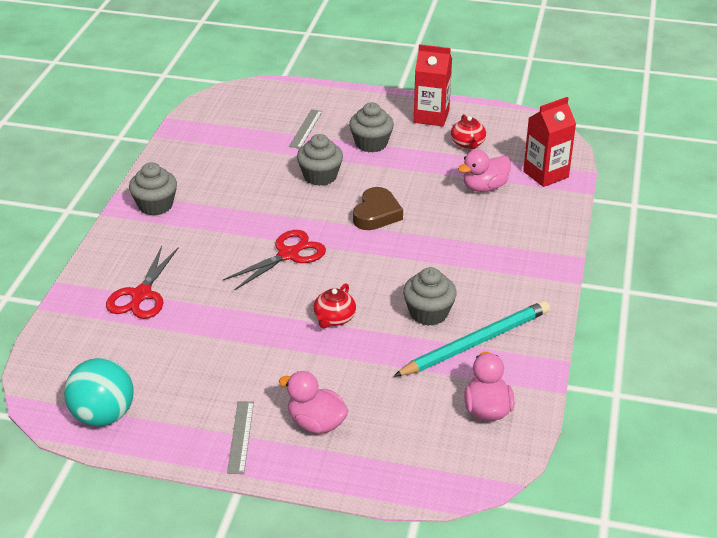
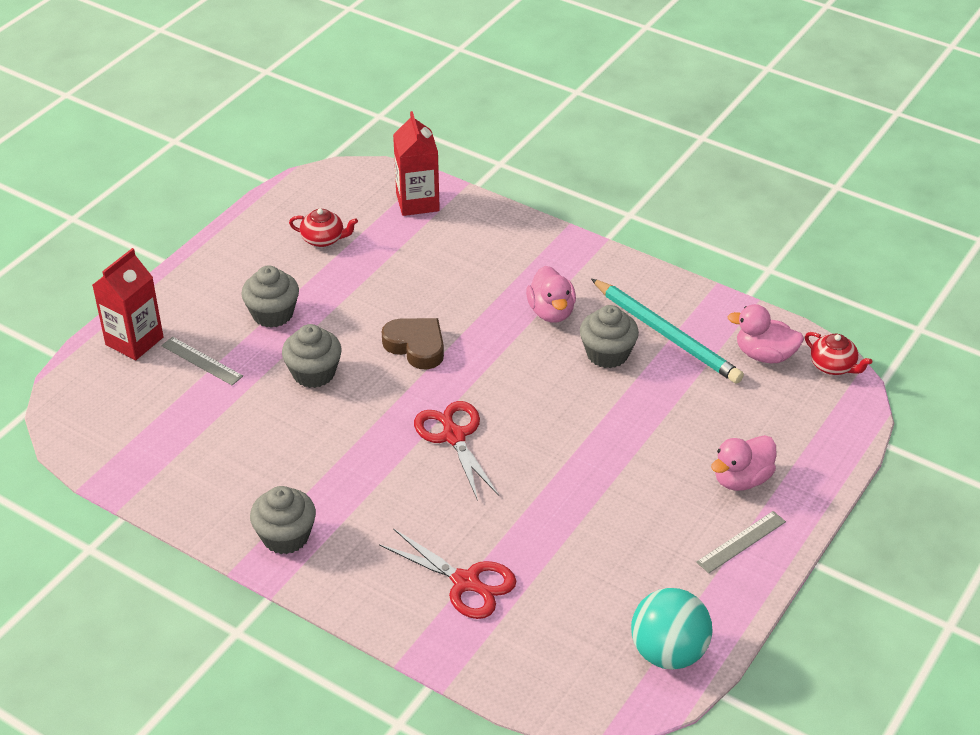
camera: 70 degrees left, 5 degrees up
(240, 437) = (741, 542): grey ruler -> grey ruler turned 60 degrees counterclockwise
(334, 319) = (585, 426): red teapot -> red teapot (833, 366)
(431, 117) = (249, 251): red carton -> red carton (134, 341)
(475, 342) = (666, 334): turquoise pencil -> turquoise pencil turned 150 degrees clockwise
(484, 187) = (414, 252): pink duck -> pink duck (551, 312)

